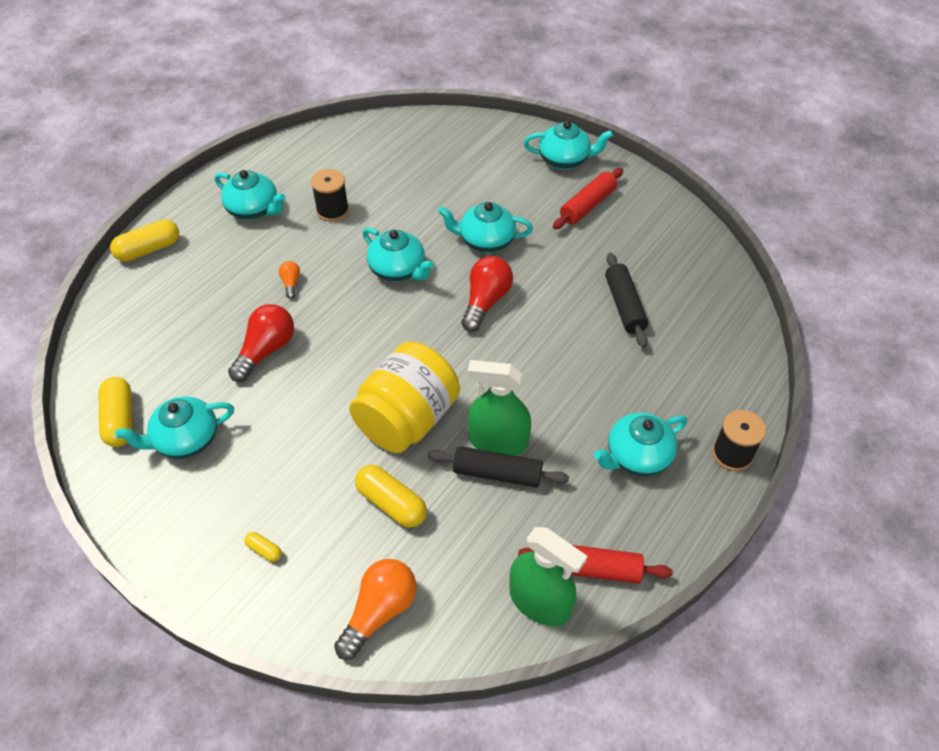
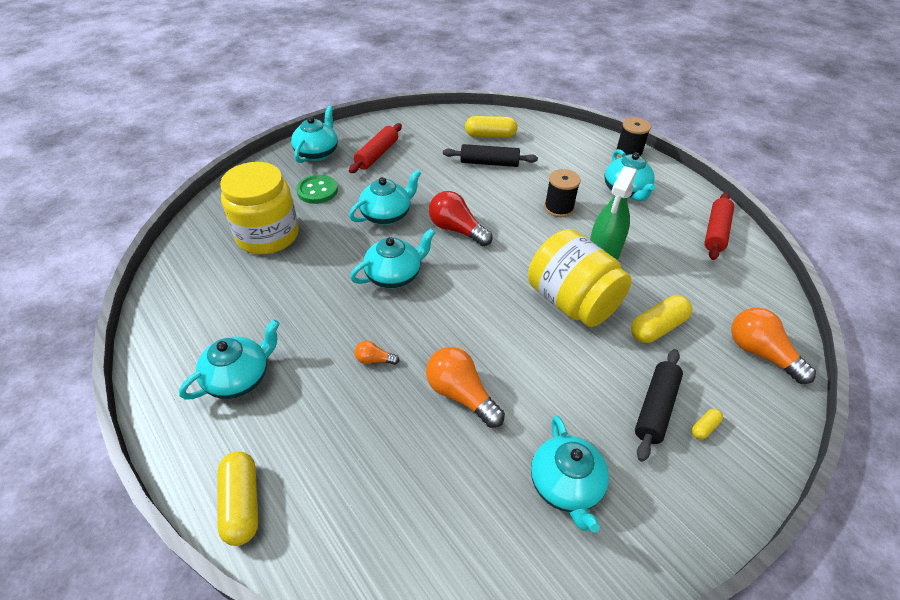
camera: 75 degrees left, 5 degrees down
(120, 419) = (523, 558): yellow capsule -> yellow capsule (490, 136)
(266, 350) = (461, 394): red light bulb -> orange light bulb
(332, 210) = (284, 309): black spool -> black spool (558, 208)
(421, 169) = (268, 235): none -> yellow jar
(485, 241) = (387, 215): turquoise teapot -> turquoise teapot turned 150 degrees counterclockwise
(497, 473) = (633, 260): black rolling pin -> black rolling pin (655, 408)
(501, 180) = (317, 191): none -> green button
(540, 601) = (743, 262): green spray bottle -> none
(587, 205) = (377, 154): red rolling pin -> red rolling pin turned 60 degrees clockwise

